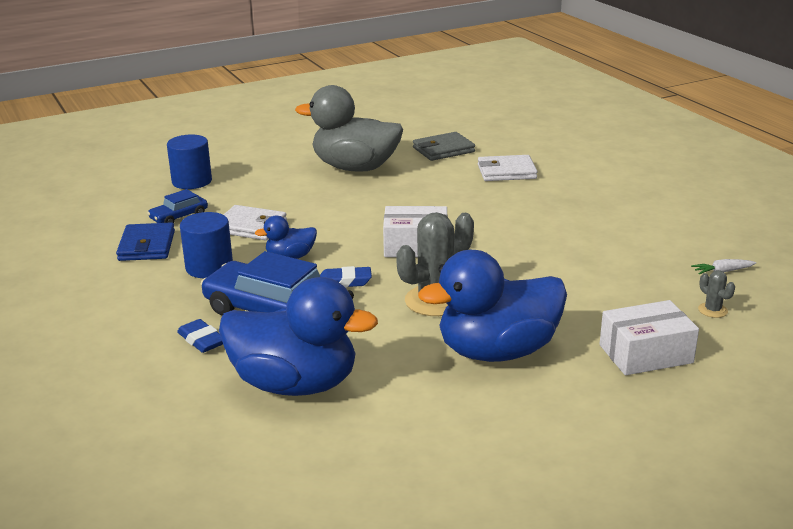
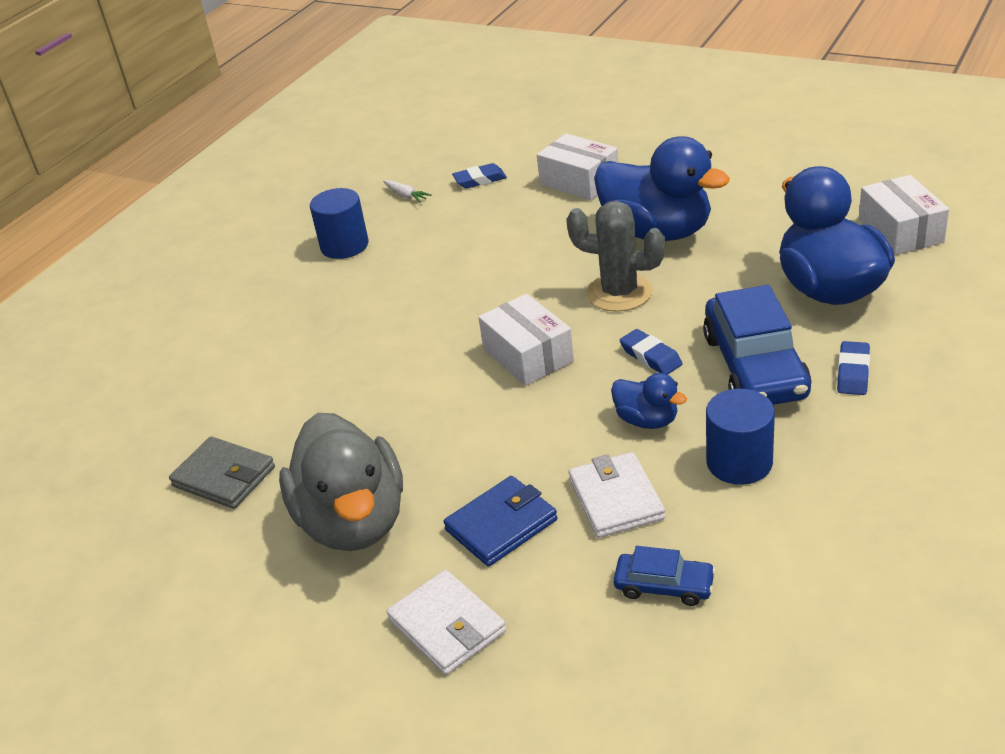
camera: 120 degrees left, 10 degrees up
(147, 246) = (763, 552): blue wallet -> blue wallet (501, 525)
(192, 181) = (550, 666): blue cylinder -> blue cylinder (344, 245)
(307, 472) = (900, 231): none -> white box
(506, 172) = (266, 391): white wallet -> white wallet (447, 626)
(712, 310) = (480, 180): grey cactus -> blue eraser

